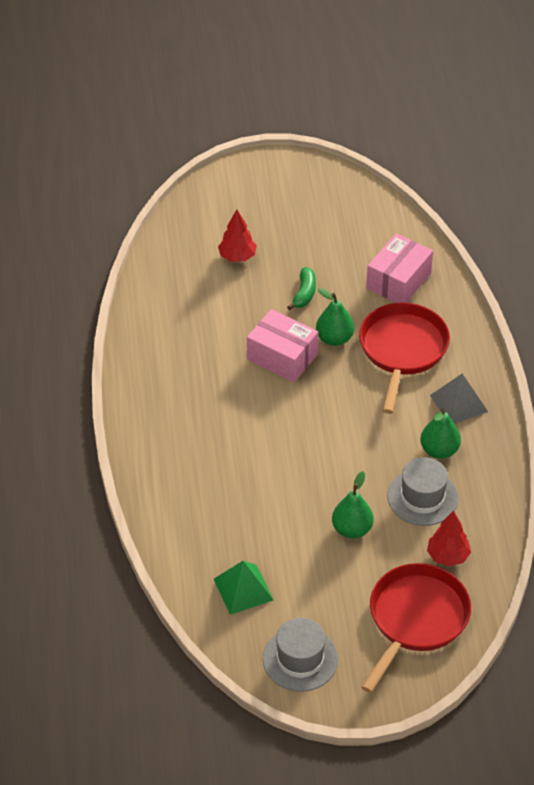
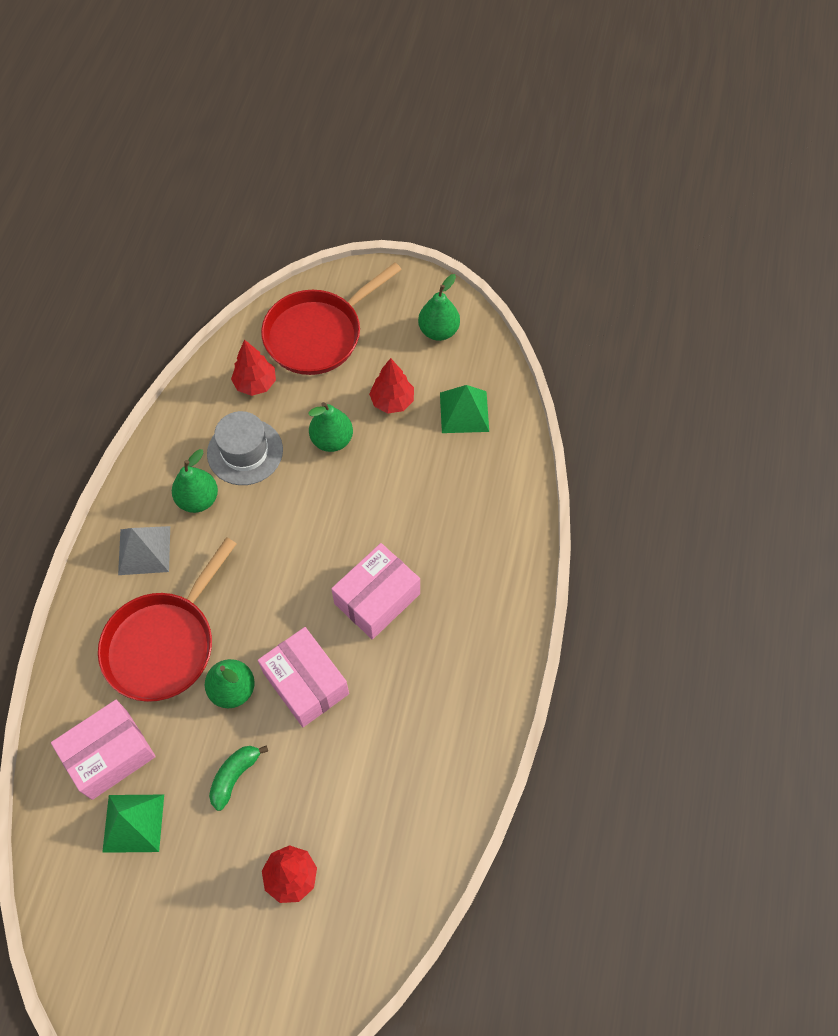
camera: 160 degrees left, 15 degrees up
(254, 424) = (377, 598): none -> pink box
(300, 659) = (438, 331): grey hat -> green pear
(314, 578) = (392, 401): none -> red tree
(358, 253) = (133, 823): none -> green pyramid

